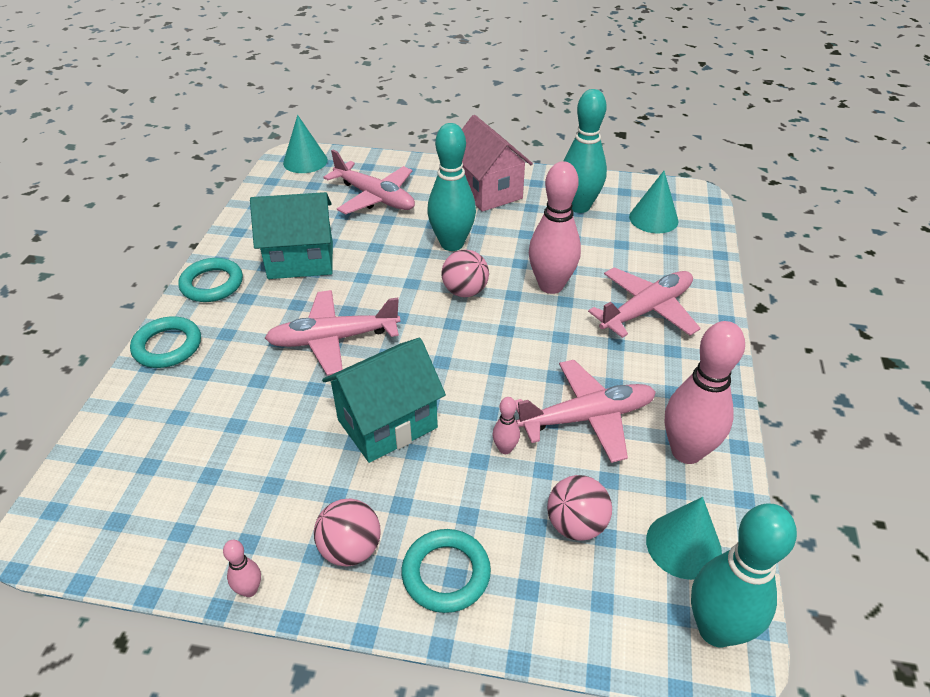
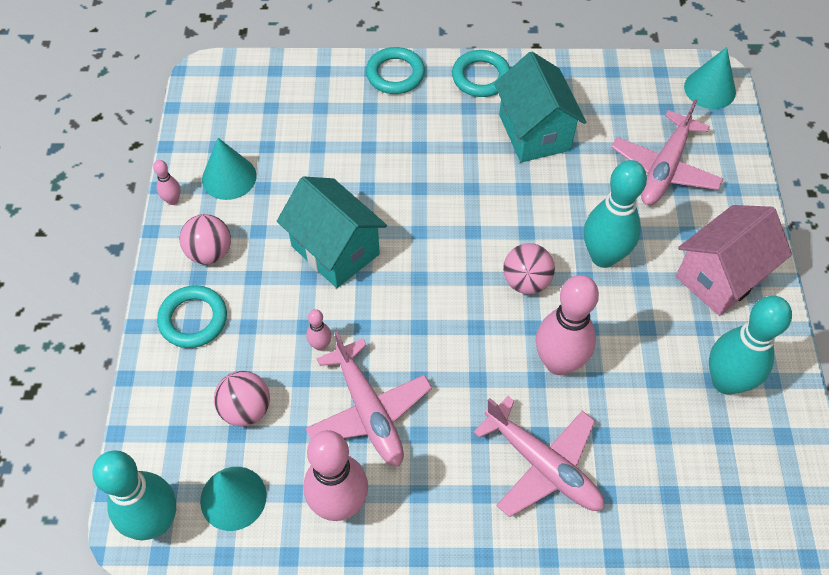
camera: 80 degrees right, 15 degrees up
(333, 339) = (430, 186): pink plane -> none
(653, 219) = (731, 473): turquoise cone -> turquoise cone (229, 177)

